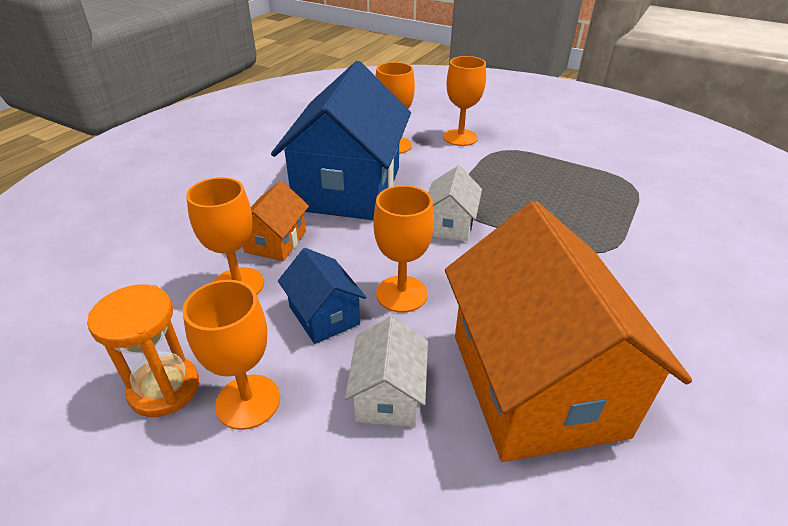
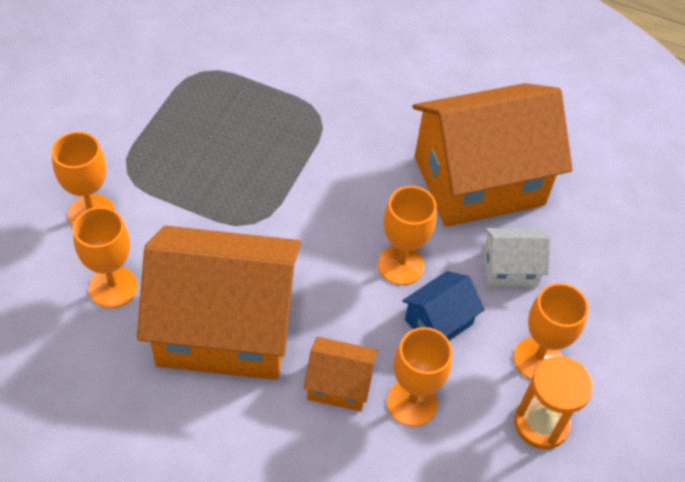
camera: 100 degrees left, 15 degrees up
(348, 188) = (225, 328): blue house -> orange house
(450, 224) = (290, 227): white house -> none

